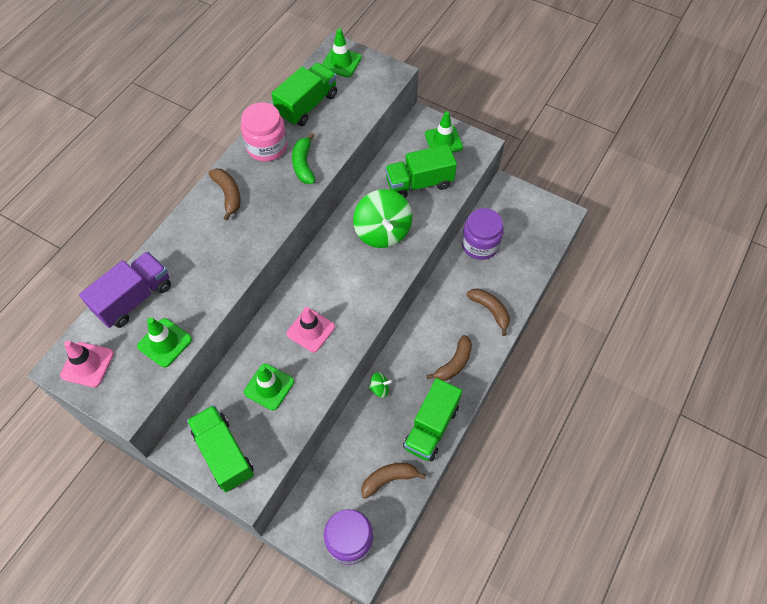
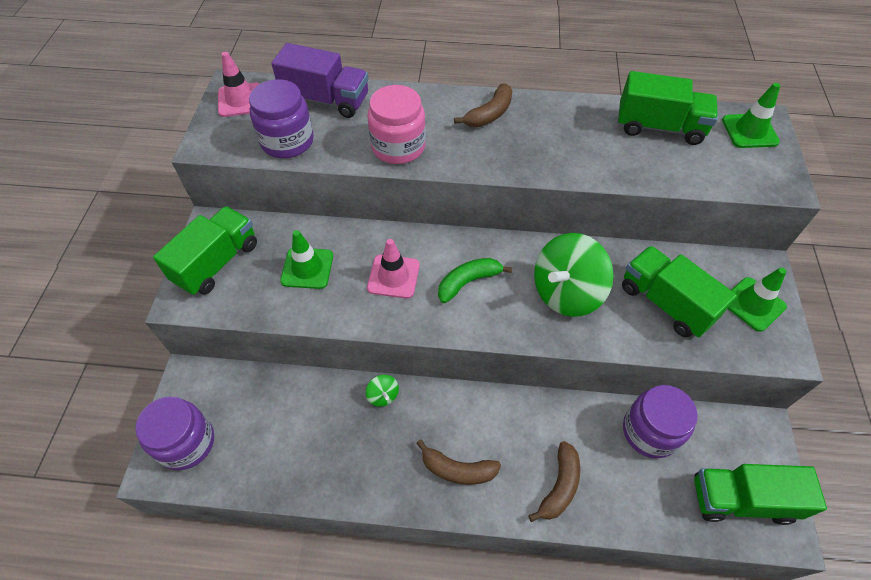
camera: 65 degrees right, 5 degrees down
(165, 343) = (287, 141): green traffic cone -> purple jar
(267, 146) = (574, 118): pink jar -> pink jar (398, 147)
(303, 164) = (576, 157): green banana -> green banana (468, 282)
(389, 479) = (273, 455): brown banana -> none
(431, 427) = (357, 477): green truck -> green truck (741, 499)

